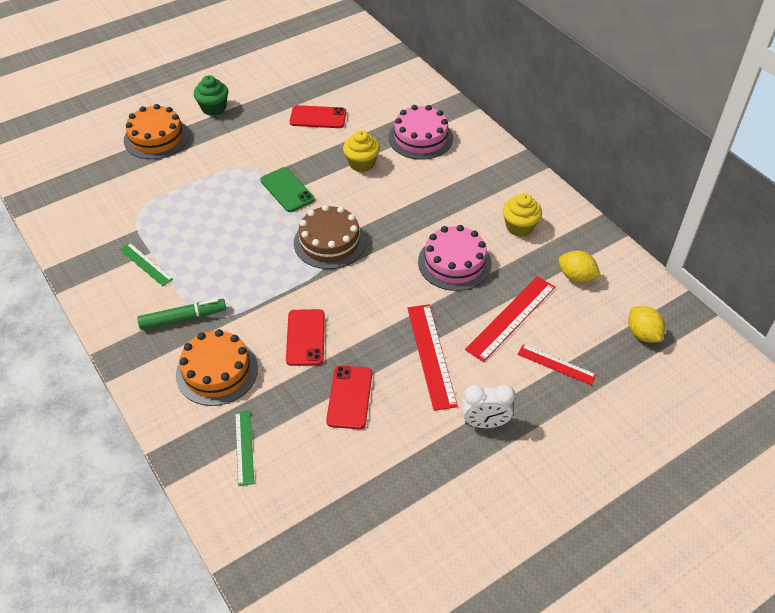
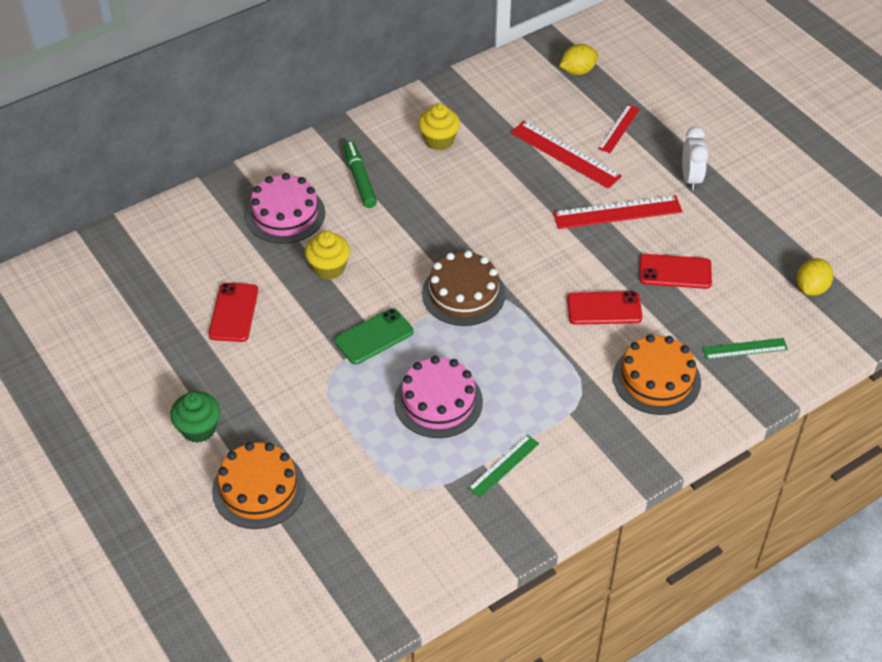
camera: 90 degrees left, 0 degrees up
(183, 318) = (586, 417): green marker -> green marker (360, 179)
(454, 262) = (492, 192): pink cake -> pink cake (438, 401)
(576, 277) = (509, 106): yellow lemon -> yellow lemon (811, 288)

